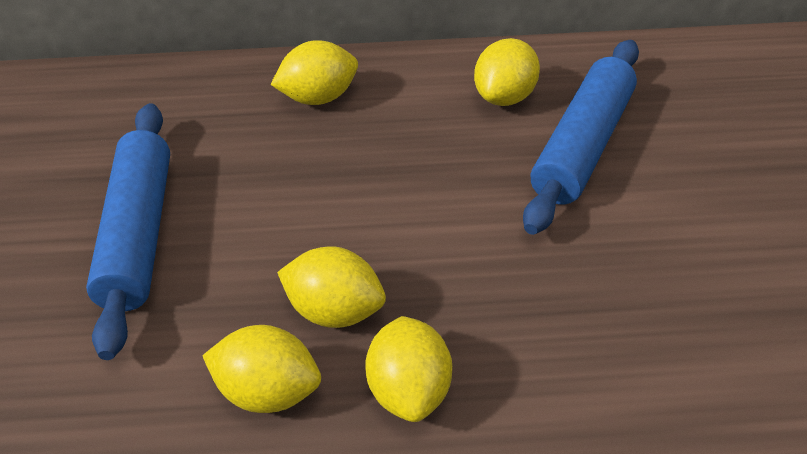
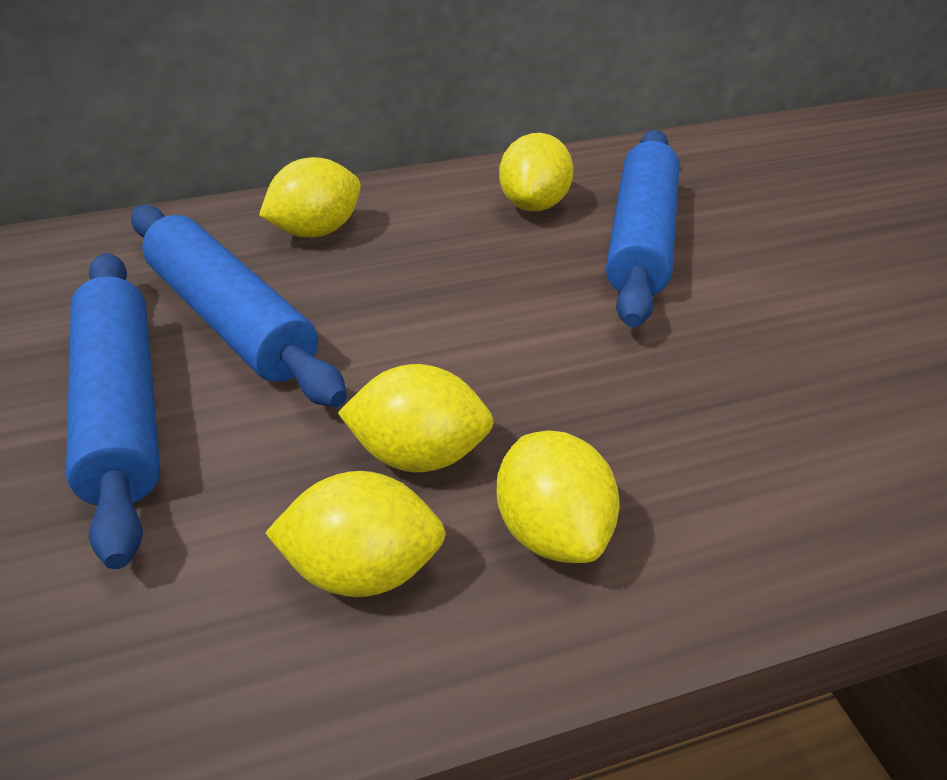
camera: 15 degrees left, 5 degrees down
(232, 171) = (231, 320): none -> blue rolling pin

